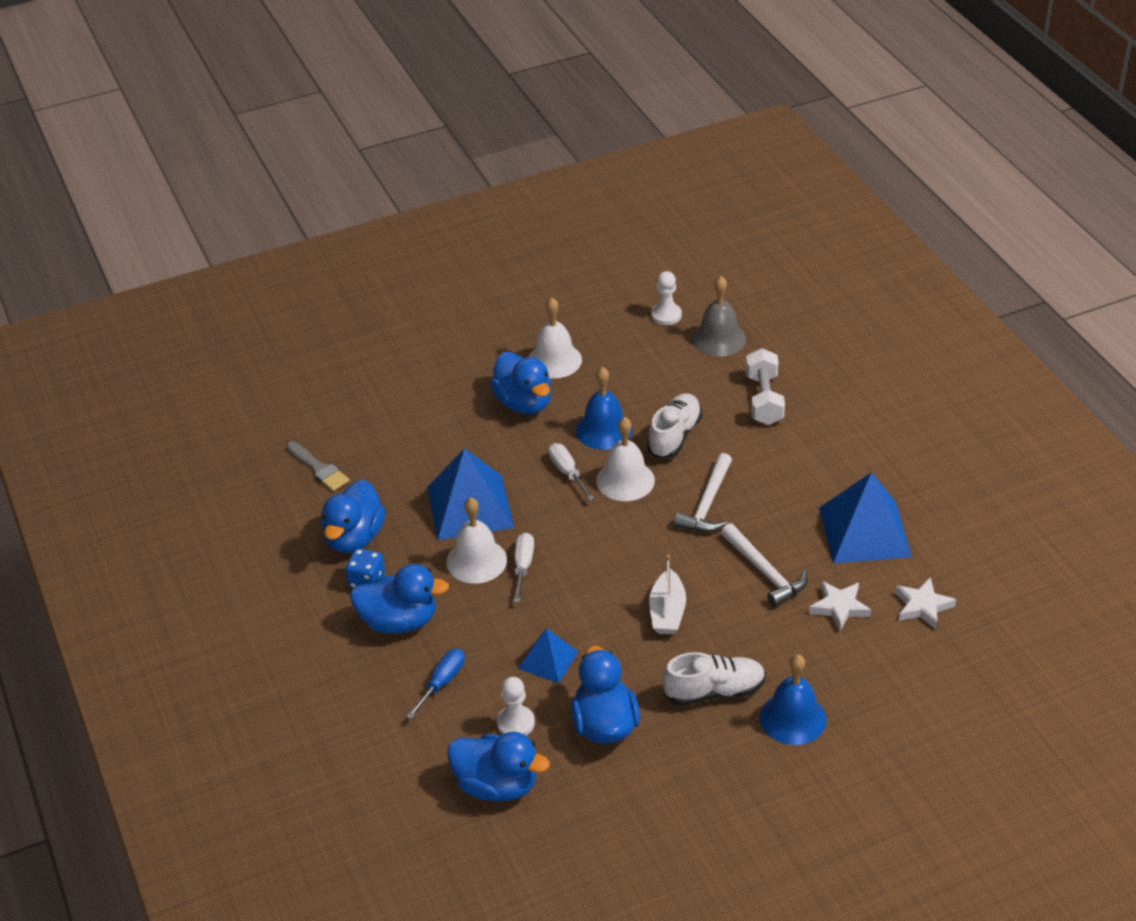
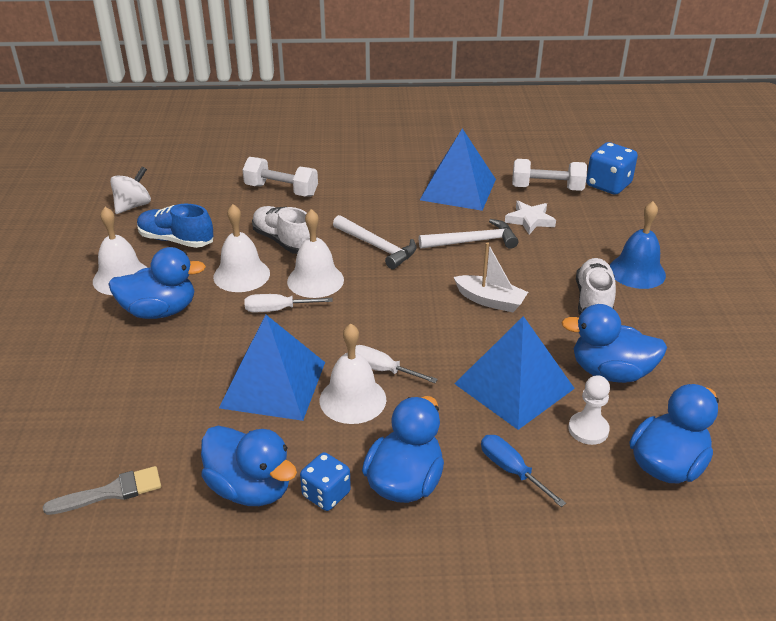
camera: 70 degrees left, 5 degrees down
(548, 660) = (514, 386): blue pyramid -> blue pyramid, size x1.83
(603, 430) = (241, 275): blue bell -> white bell
(630, 367) = (176, 240): none -> blue shoe
(666, 315) = (133, 206): white pawn -> white spinning top
(719, 339) = (190, 190): grey bell -> none
(922, 606) = (547, 188): white star -> white dumbbell
(972, 661) = (608, 185): none -> blue dice

